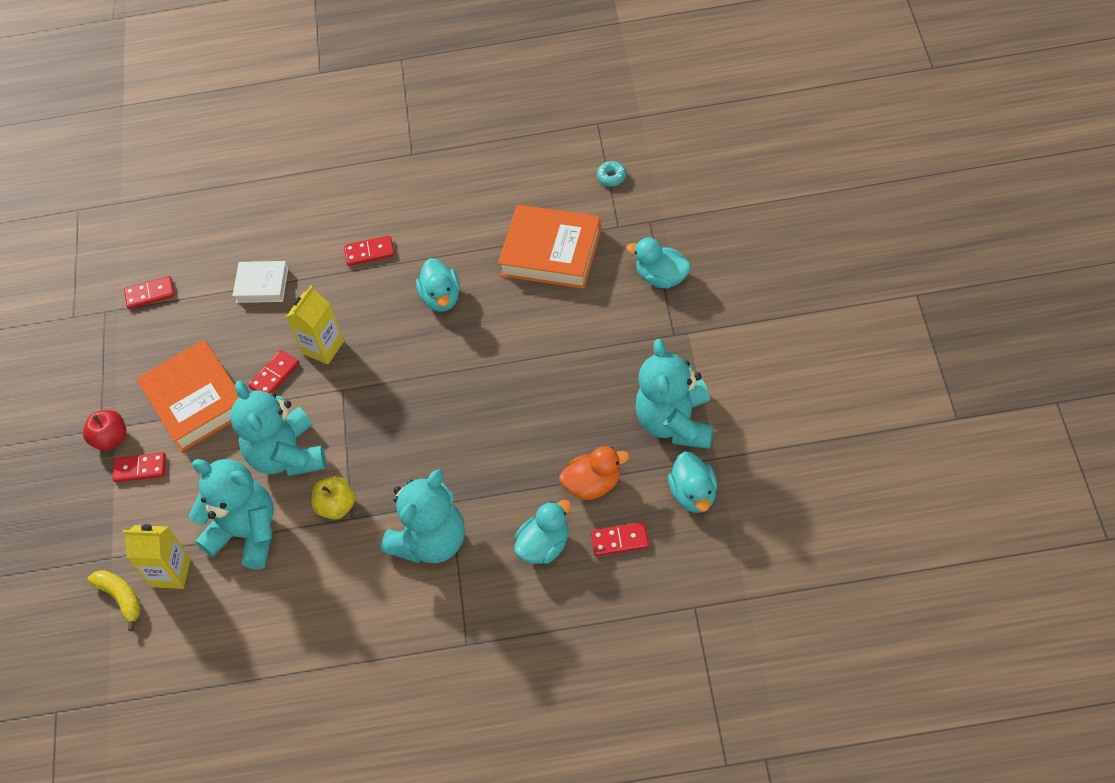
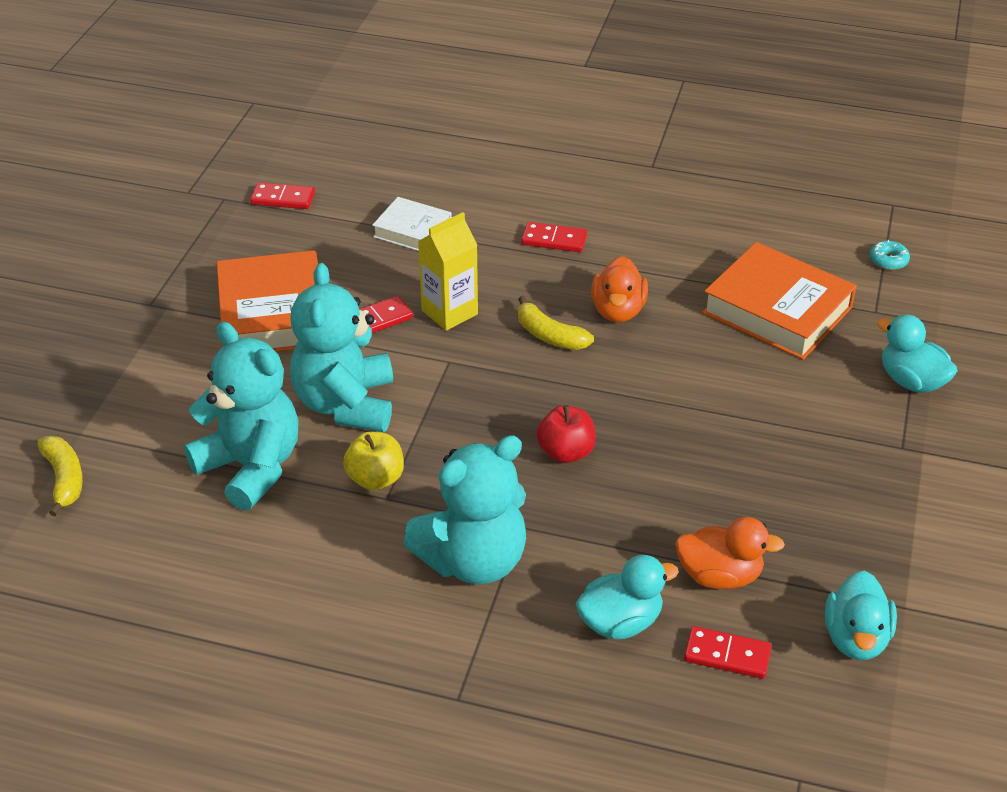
camera: 15 degrees right, 15 degrees down
(111, 439) = (155, 317): red apple -> red apple (566, 452)
(140, 469) = (169, 357): red domino -> none
(171, 572) = (138, 474): yellow carton -> none
(402, 338) = (549, 335): none -> yellow banana
(441, 297) = (618, 311): turquoise duck -> orange duck
(676, 422) = (864, 545): turquoise teddy bear -> none

